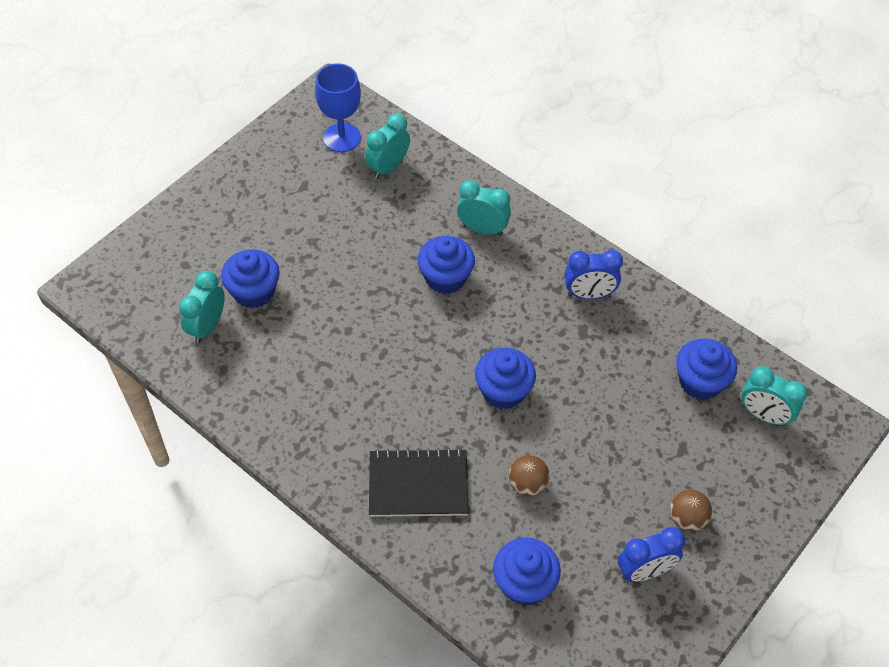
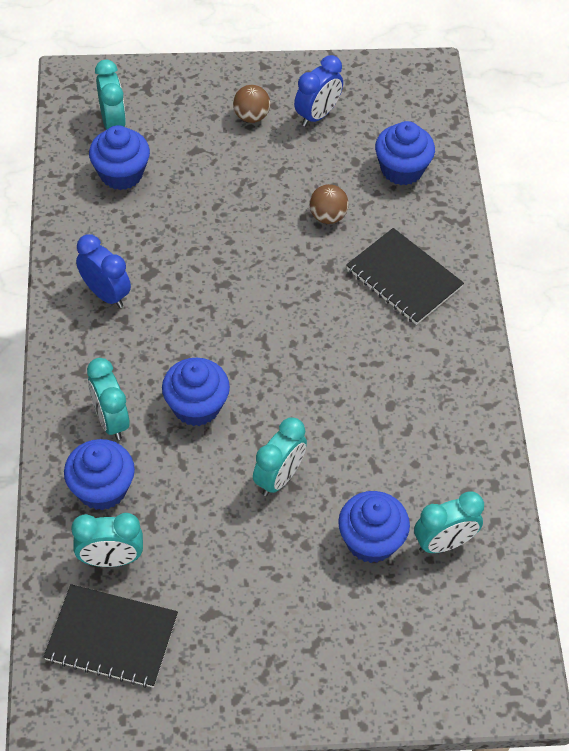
camera: 135 degrees left, 0 degrees up
(342, 138) = (112, 637): blue goblet -> black notebook
(347, 280) = (279, 478): none -> turquoise clock
(503, 391) = (265, 285): blue cupcake -> blue cupcake (102, 489)
(644, 571) = (317, 115): blue clock -> blue clock turned 105 degrees clockwise

